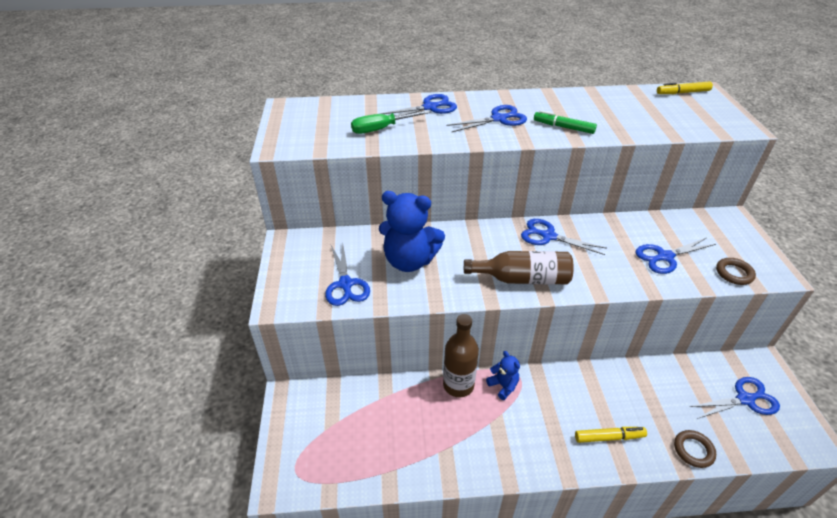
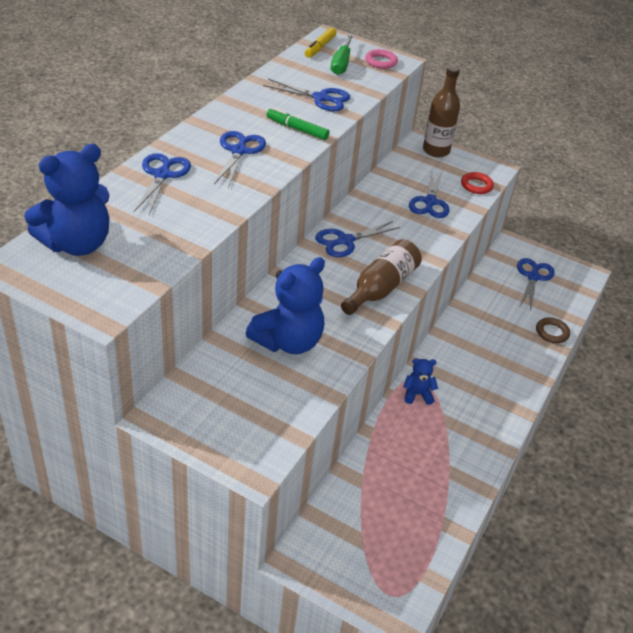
camera: 60 degrees left, 0 degrees up
(327, 113) = (77, 244): none -> blue teddy bear
(346, 284) = (277, 403): blue scissors -> blue scissors (321, 98)
(381, 129) = (163, 224): green screwdriver -> green screwdriver (341, 64)
(458, 385) = (392, 423): brown bottle -> brown bottle (436, 151)
(563, 127) = (297, 129): green marker -> green marker turned 60 degrees clockwise
(609, 437) = (511, 367): yellow marker -> none
(722, 121) = (381, 62): none -> pink ring
(734, 273) = (476, 185): brown ring -> red ring

